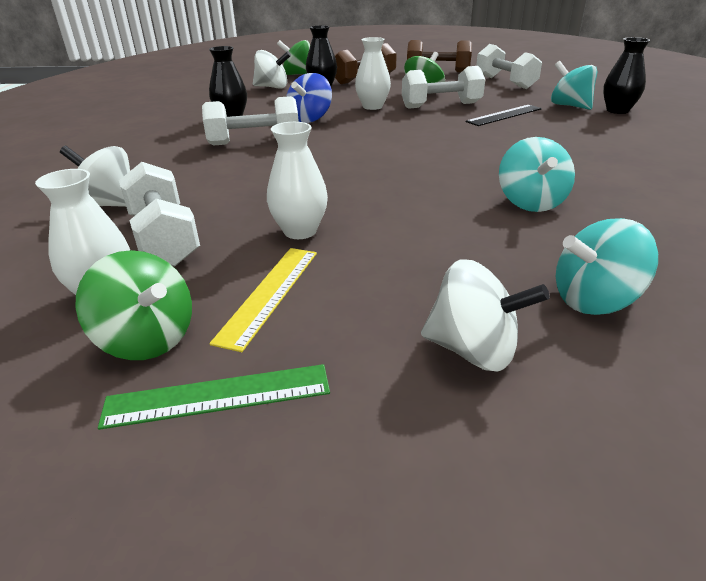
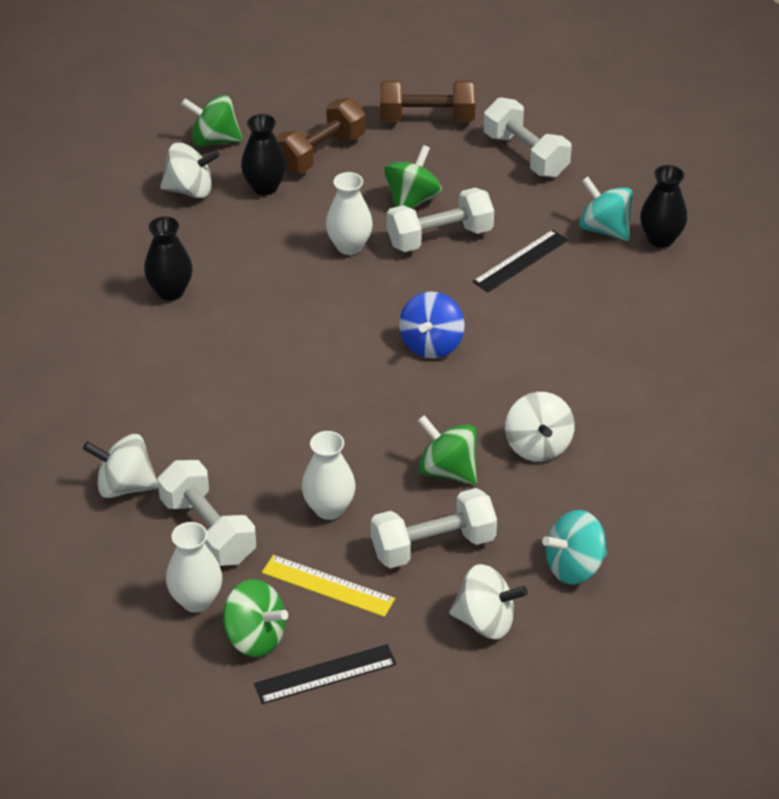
camera: 10 degrees left, 10 degrees up
(218, 396) = (325, 674): green ruler -> black ruler
(254, 142) = (224, 350): white dumbbell -> white dumbbell (433, 545)
(269, 294) = (328, 586): yellow ruler -> yellow ruler turned 75 degrees counterclockwise
(310, 119) = (275, 287): blue spinning top -> blue spinning top (431, 344)
(434, 213) = (447, 470): none -> green spinning top
(530, 202) = (538, 446): turquoise spinning top -> white spinning top

